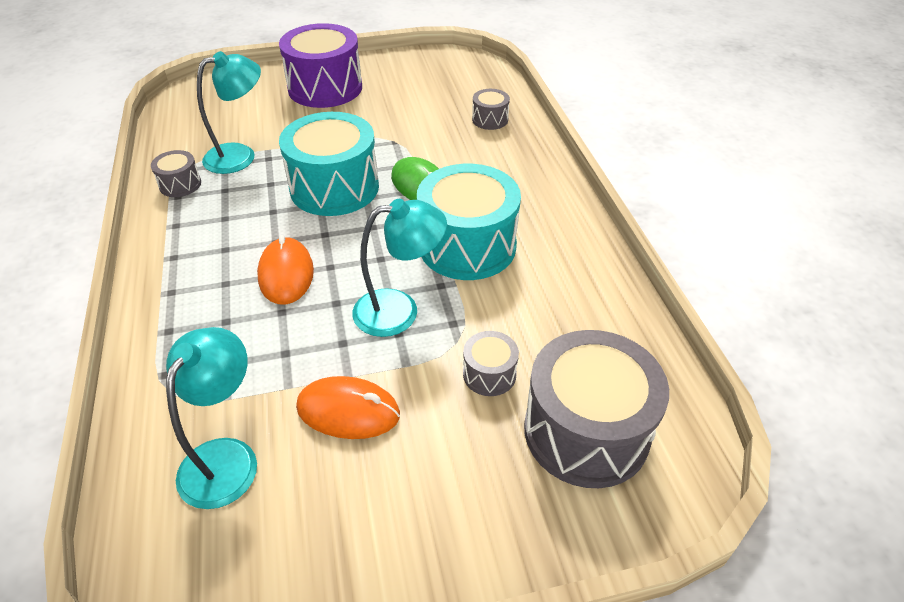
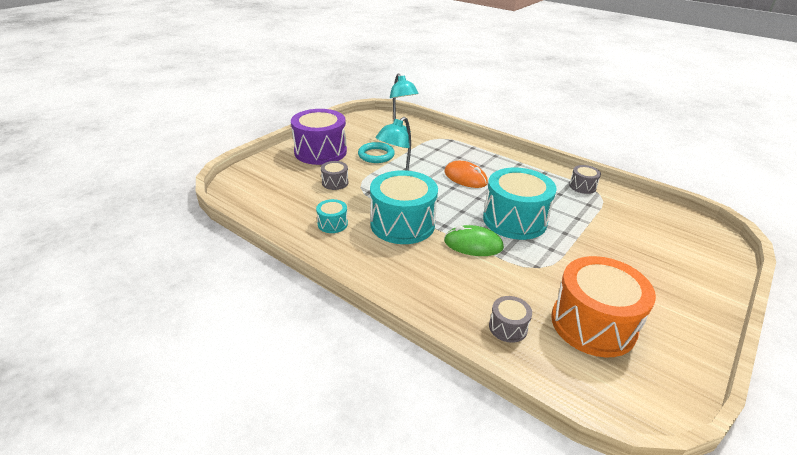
camera: 140 degrees right, 10 degrees down
(240, 156) = (592, 212): turquoise lamp -> none
(325, 88) = (661, 286): purple drum -> purple drum (320, 152)
(348, 411) = (376, 155): orange mouse -> turquoise ring
(423, 95) = (593, 324): none -> orange drum
(557, 291) = (332, 224): none -> turquoise drum
(586, 431) = (280, 182): grey drum -> none

